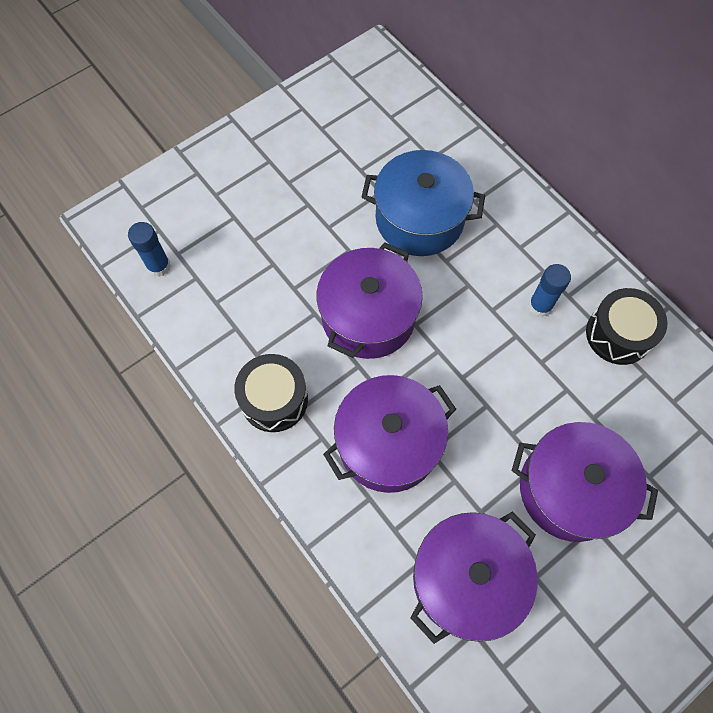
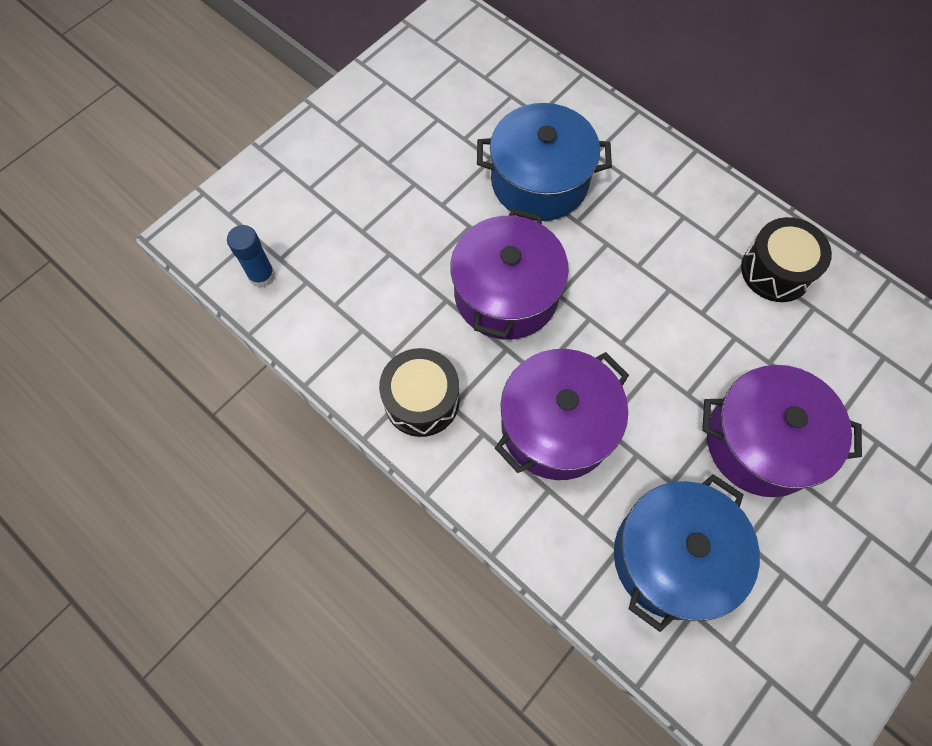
camera: 10 degrees left, 0 degrees up
(466, 578) = (672, 557): purple pot -> blue pot
(540, 306) = (688, 253): blue glue stick -> none

